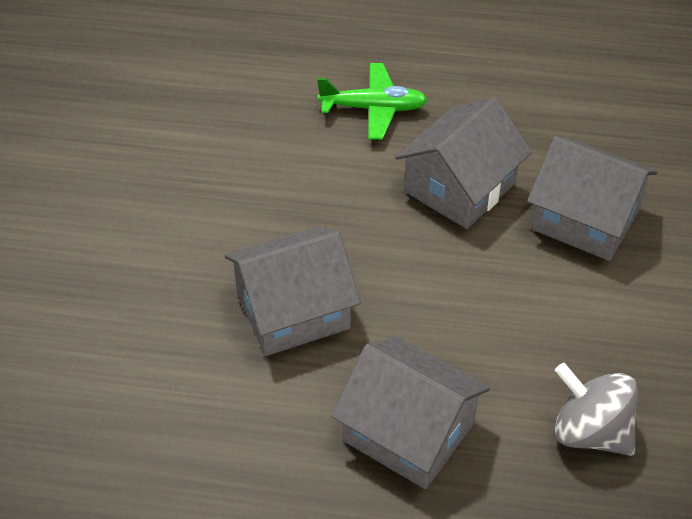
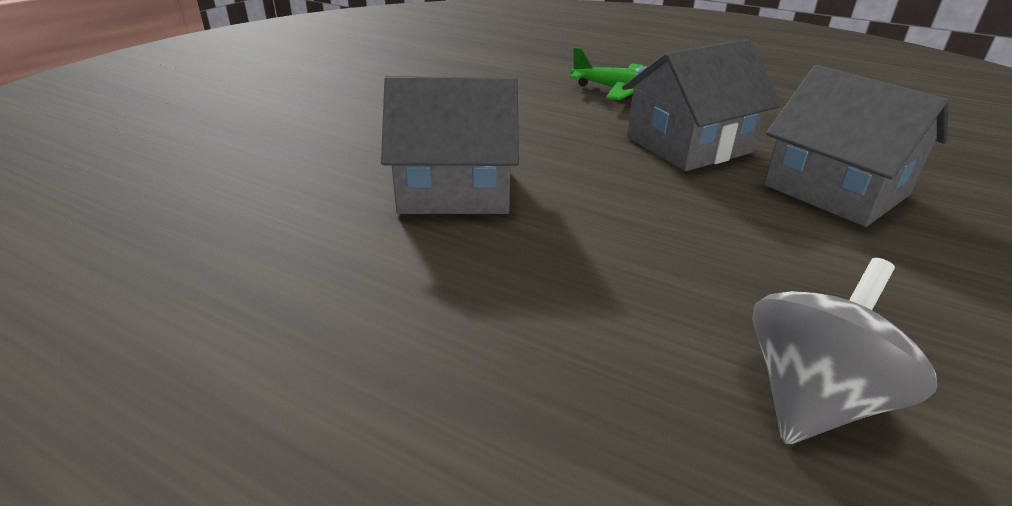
camera: 20 degrees right, 15 degrees down
(409, 432) = (523, 323): grey house -> none
(590, 432) = (813, 398): grey spinning top -> grey spinning top turned 75 degrees clockwise

